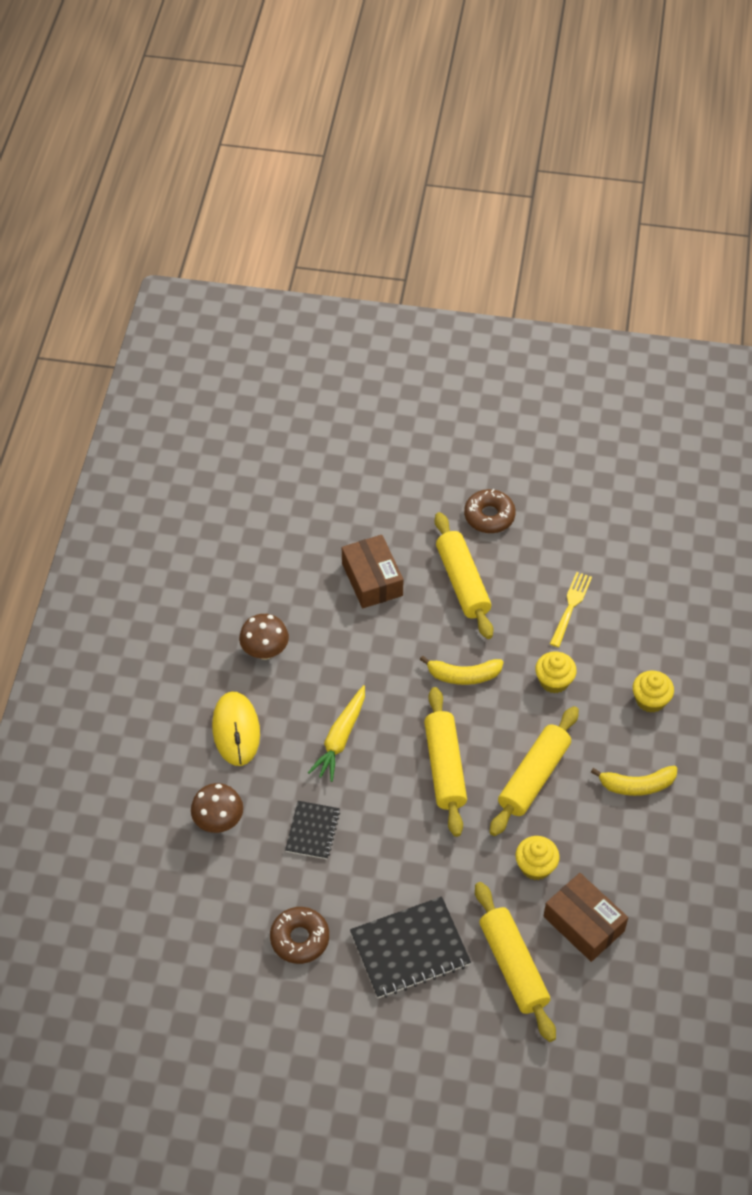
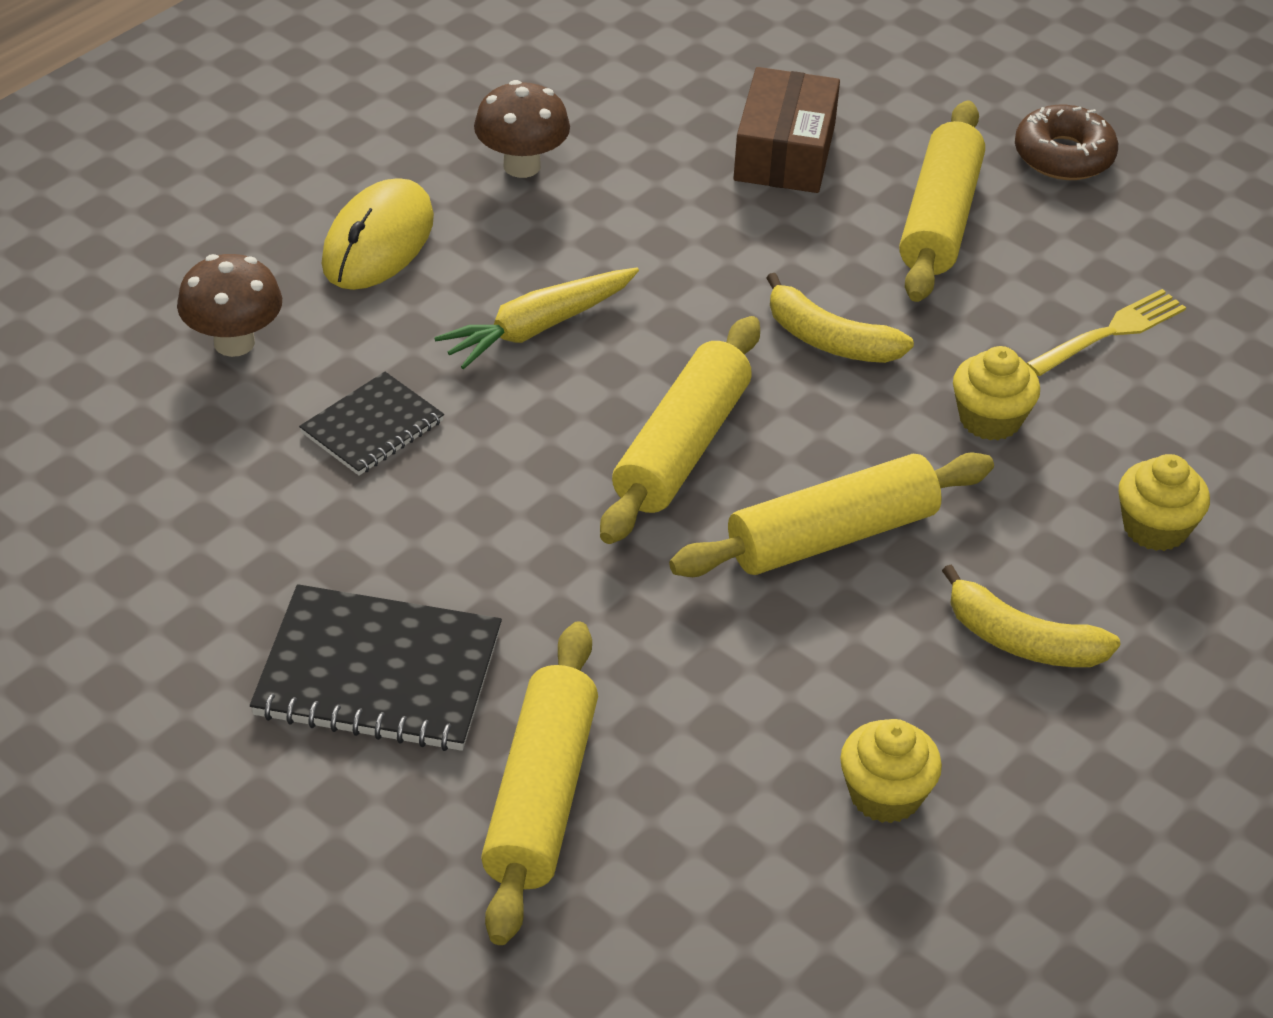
camera: 30 degrees right, 10 degrees down
(300, 938) = (206, 562): brown donut -> none
(535, 866) = (719, 667): yellow cupcake -> yellow cupcake (885, 795)
(584, 923) = (734, 800): brown box -> none

